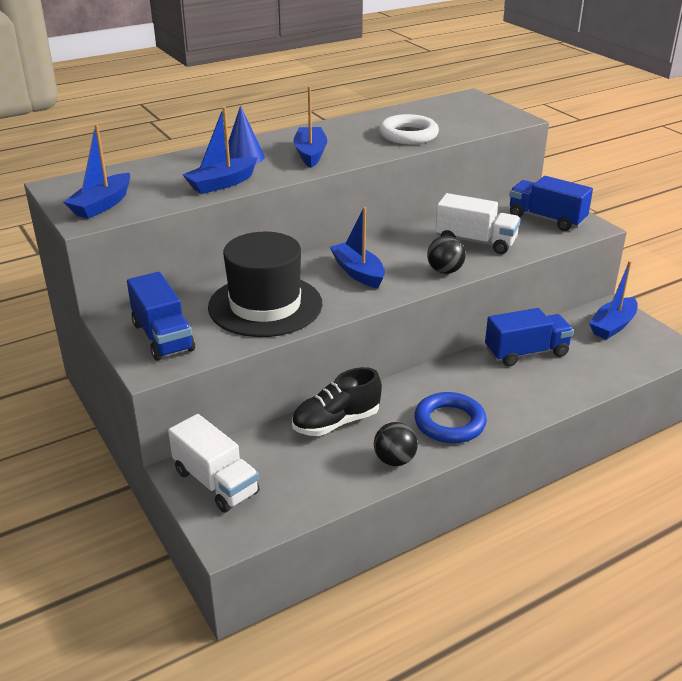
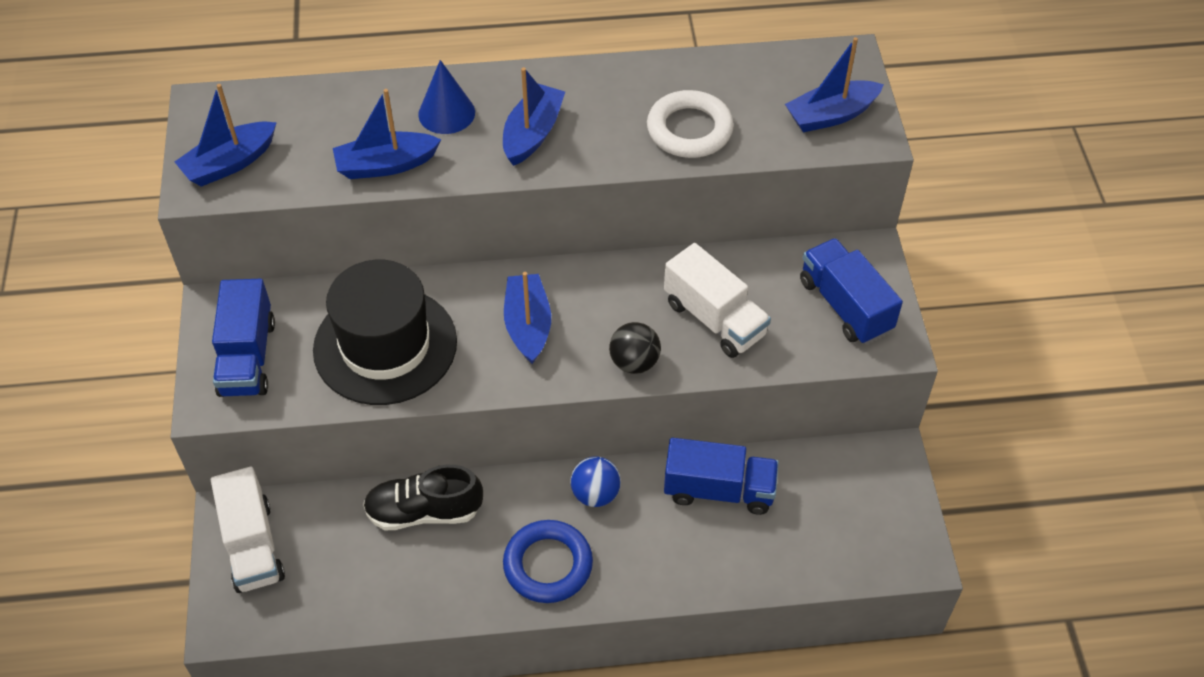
camera: 25 degrees right, 20 degrees up
(394, 460) = (451, 594): black ball -> none
(449, 378) = (595, 494): none -> blue ball
(612, 326) = (867, 487): blue boat -> blue boat (831, 115)

